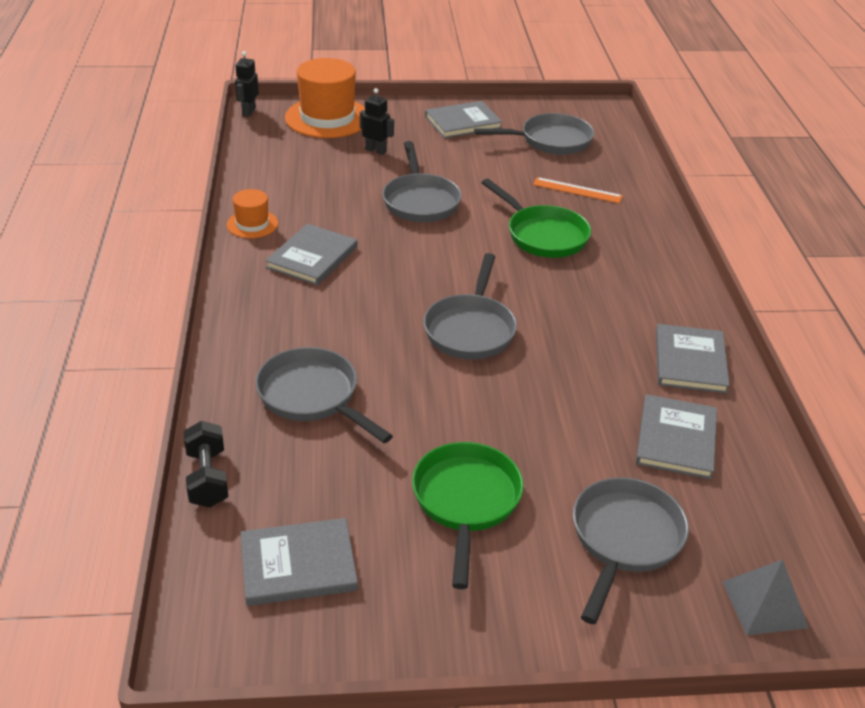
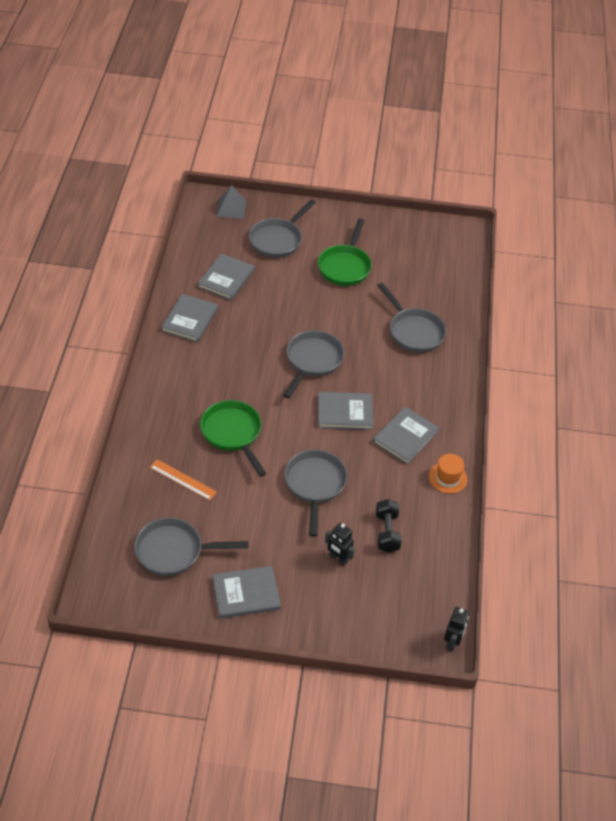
camera: 170 degrees left, 10 degrees up
(207, 478) = (468, 296): black dumbbell -> black dumbbell (387, 532)
(298, 564) = (426, 253): grey book -> grey book (345, 412)
(327, 118) = (376, 620): orange hat -> none

